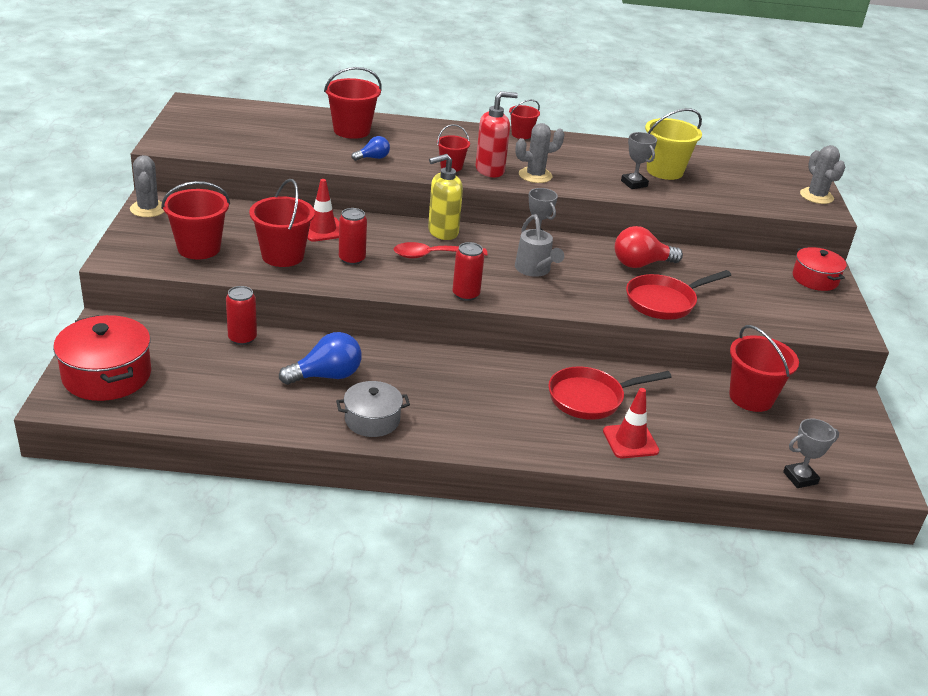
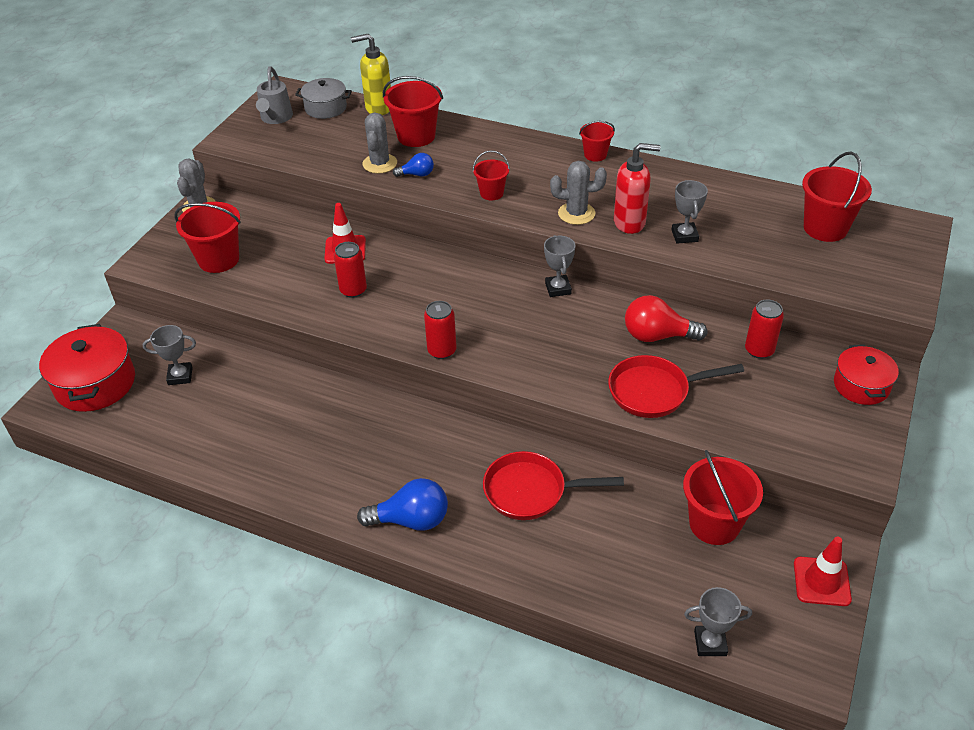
camera: 25 degrees right, 10 degrees up
(197, 358) = (180, 376): none -> grey trophy
(242, 338) = (231, 359): red can -> red can (759, 350)
(282, 256) = (290, 278): red bucket -> red bucket (825, 228)
(326, 376) = (283, 417): blue light bulb -> blue light bulb (411, 520)
(372, 420) = (298, 477): grey pot -> grey pot (325, 108)
(433, 255) = (437, 295): red spoon -> none
(442, 232) = (463, 266): yellow soap dispenser -> yellow soap dispenser (378, 108)
(490, 170) = (531, 202): red soap dispenser -> red soap dispenser (630, 223)
(534, 270) = (533, 328): grey watering can -> grey watering can (275, 118)
(630, 441) = (543, 554): red traffic cone -> red traffic cone (821, 581)
(664, 171) = (733, 221): yellow bucket -> none
(816, 196) = (906, 277): grey cactus -> grey cactus (380, 164)

